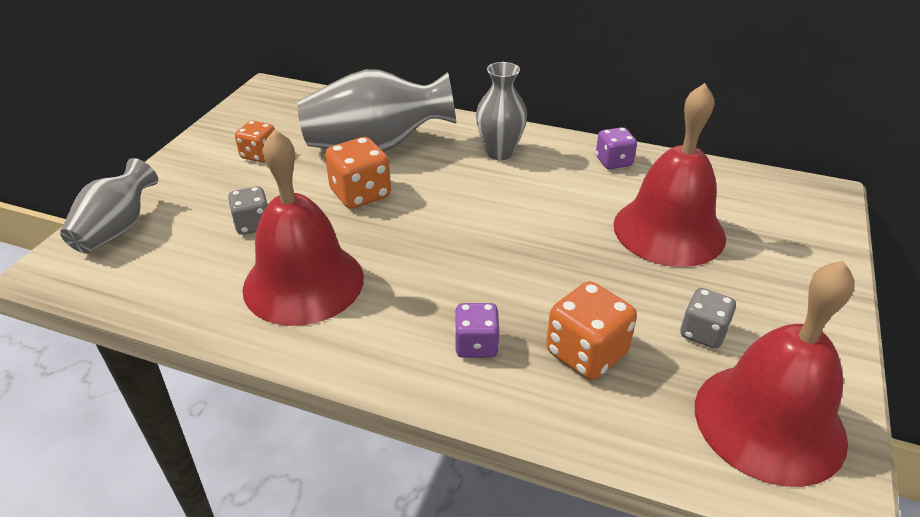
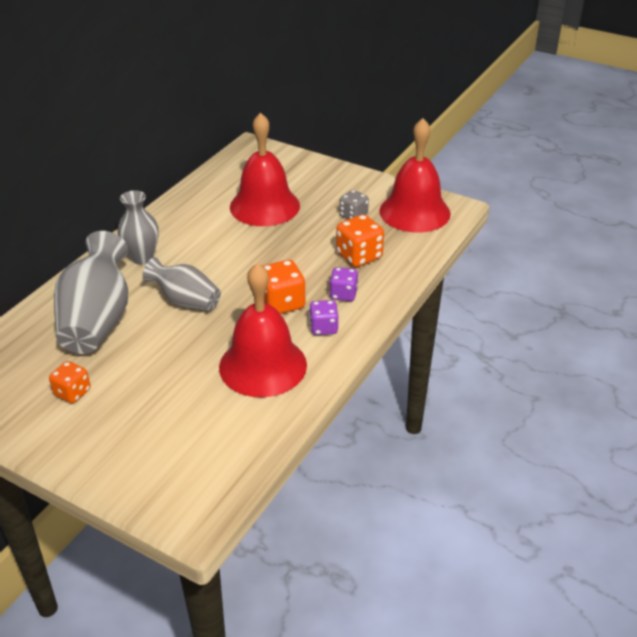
camera: 80 degrees left, 0 degrees up
(117, 229) = (152, 481): grey vase -> grey vase (185, 301)
(253, 224) = (181, 394): grey dice -> none
(360, 194) = (165, 333): orange dice -> orange dice (282, 303)
(613, 162) = (181, 210): purple dice -> purple dice (323, 328)

